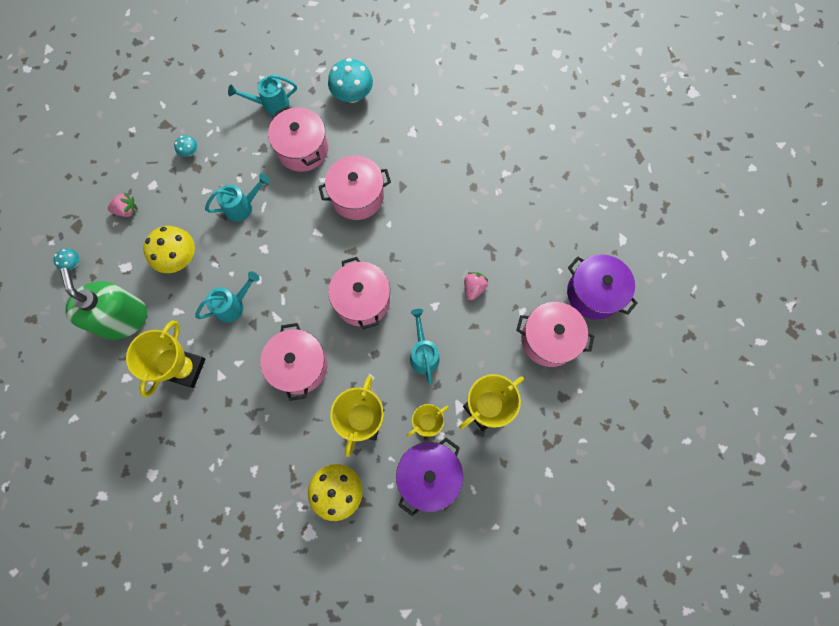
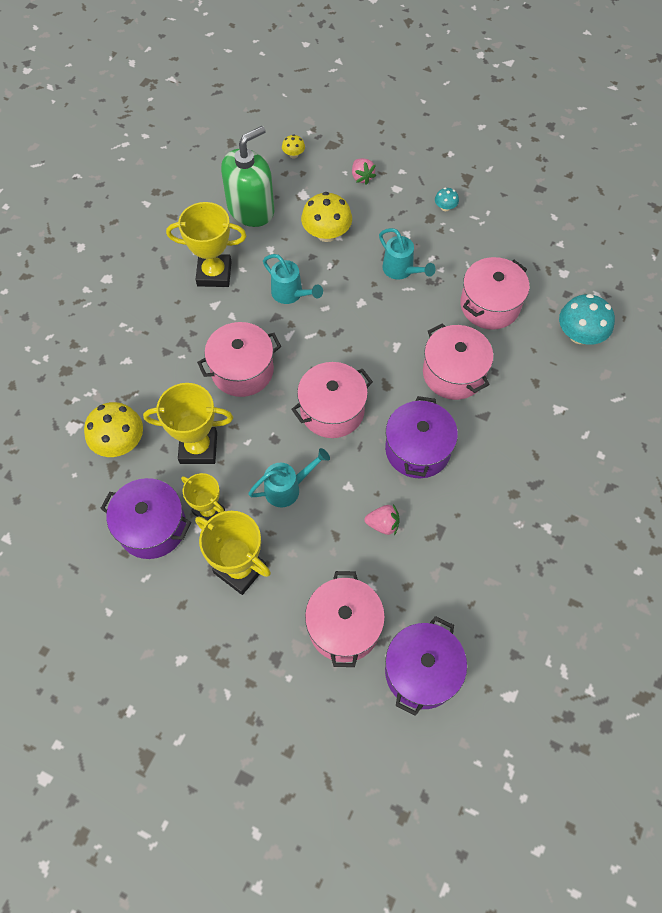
camera: 75 degrees right, 10 degrees down
(73, 263) = (293, 154): turquoise mushroom -> yellow mushroom
(271, 104) = (532, 261): turquoise watering can -> none
(417, 244) = (417, 449): none -> purple pot

